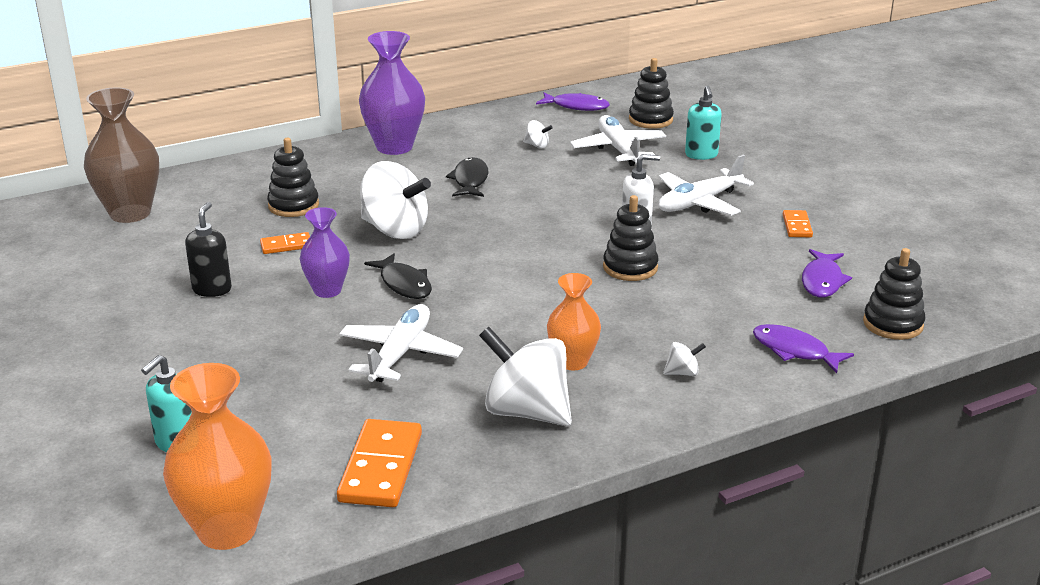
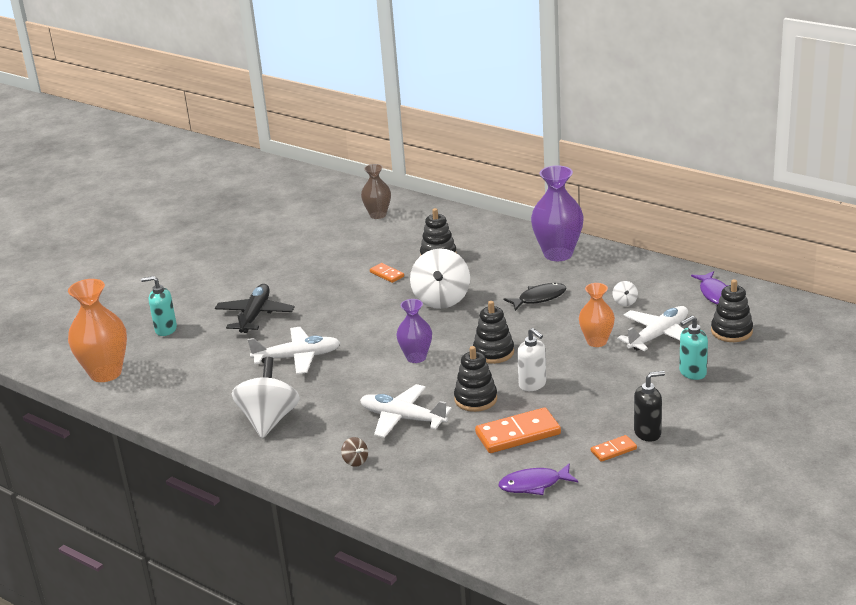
camera: 65 degrees right, 0 degrees up
(130, 213) = (378, 215): brown vase -> brown vase, size x0.62
(212, 289) = (317, 275): black soap dispenser -> black soap dispenser (648, 433)
(247, 359) = (255, 315): none -> black plane
(327, 290) = (347, 308): purple vase -> purple vase (416, 357)
(381, 467) = (183, 394): orange domino -> orange domino (518, 434)
(404, 284) = (377, 328): black fish -> none
(573, 362) = (336, 417): orange vase -> orange vase (596, 341)
(682, 373) = (355, 461): white spinning top -> brown spinning top
(699, 202) = (606, 396): white plane -> white plane (402, 418)
(794, 351) = (420, 498): purple fish -> none
(893, 324) = (497, 532): black stacking toy -> black stacking toy (493, 352)

